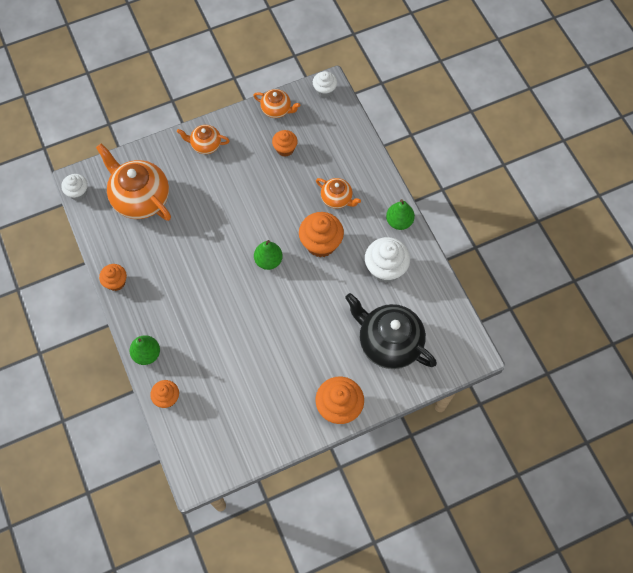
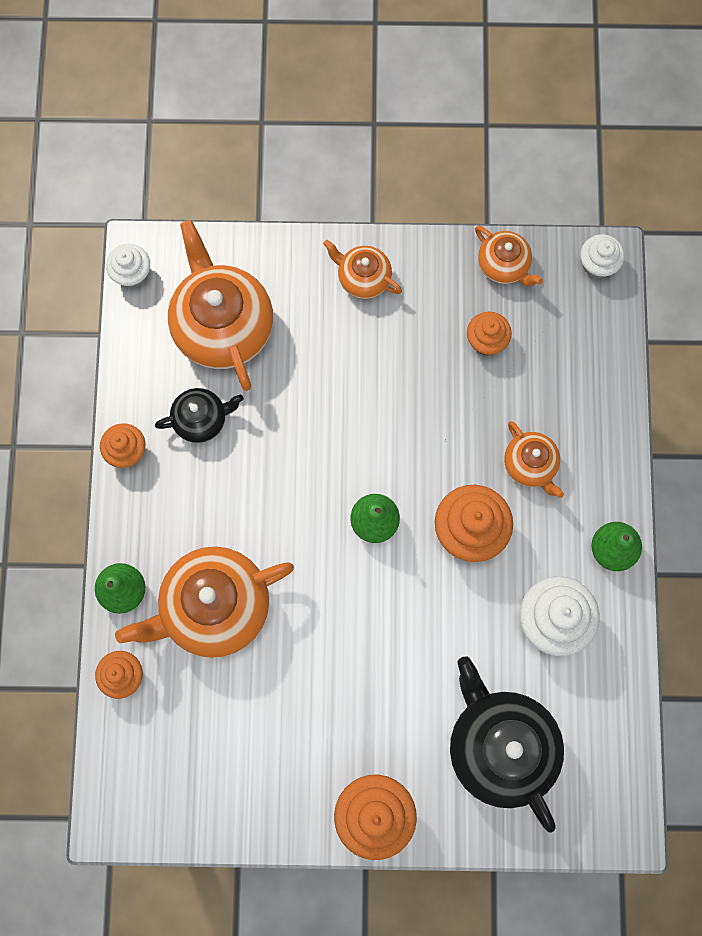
camera: 25 degrees right, 10 degrees up
(150, 249) = (201, 419): none -> black teapot
(201, 340) = (214, 607): none -> orange teapot

